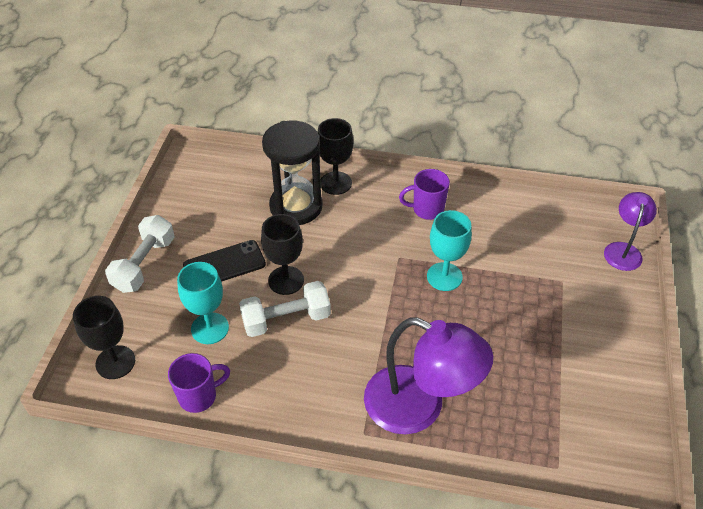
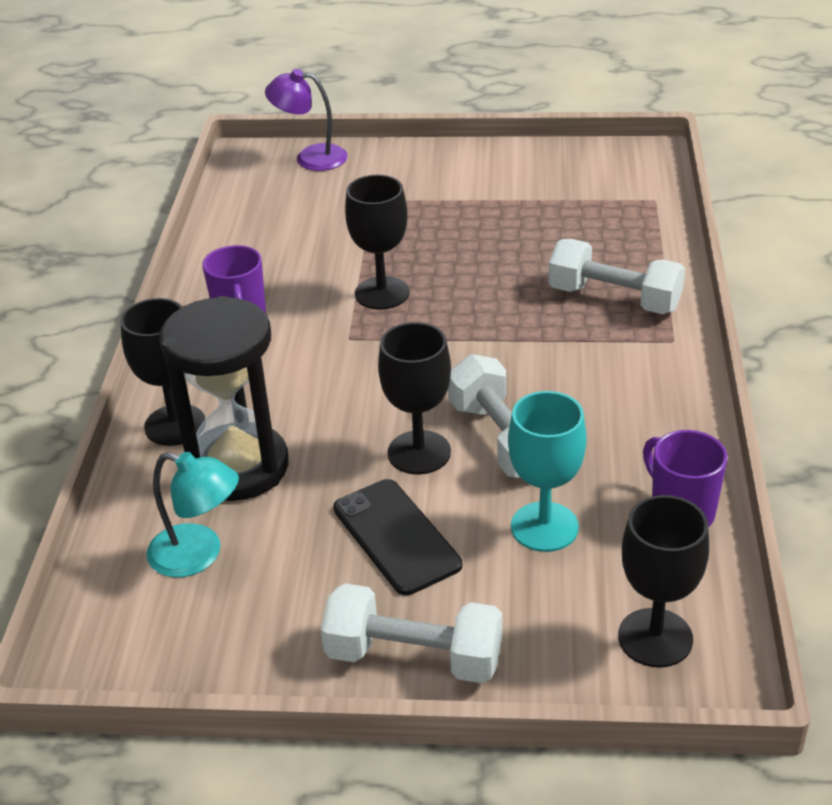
camera: 95 degrees left, 10 degrees down
(237, 192) = (198, 555): none -> turquoise lamp
(419, 407) = (614, 299): purple lamp -> white dumbbell
(444, 277) = (382, 293): turquoise goblet -> black goblet

